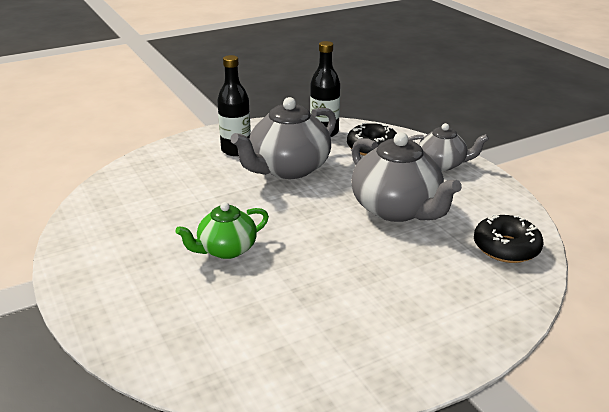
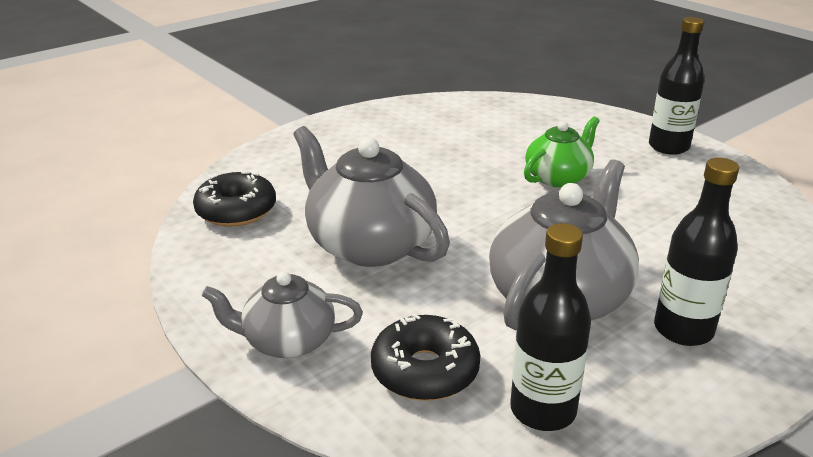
camera: 170 degrees right, 0 degrees up
(92, 273) = (668, 147): none -> black bottle

